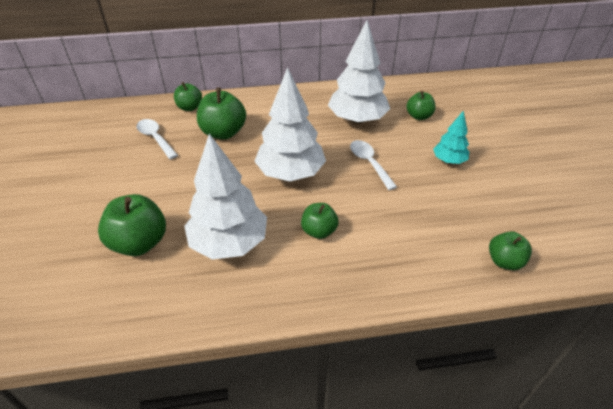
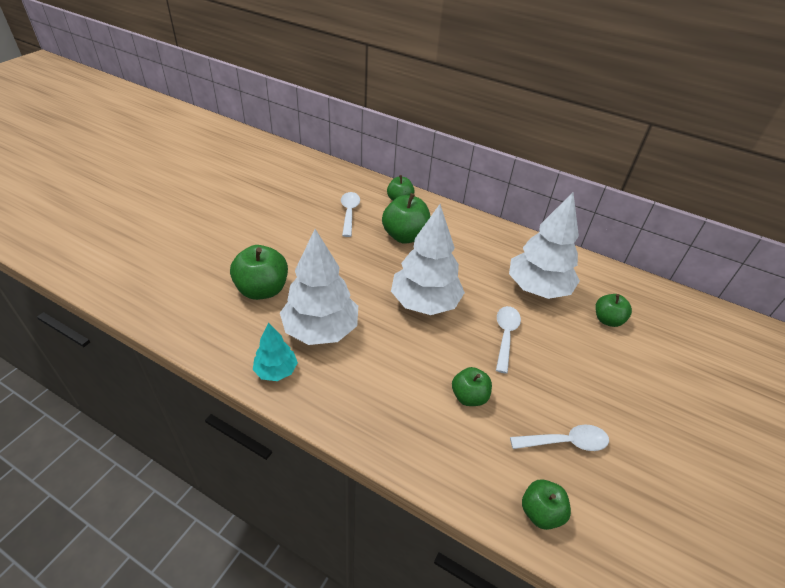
camera: 35 degrees right, 0 degrees up
(319, 231) = (397, 366): green apple -> green apple (469, 396)
(448, 160) = (591, 381): turquoise tree -> turquoise tree (276, 371)
(473, 208) = (565, 442): none -> white spoon

